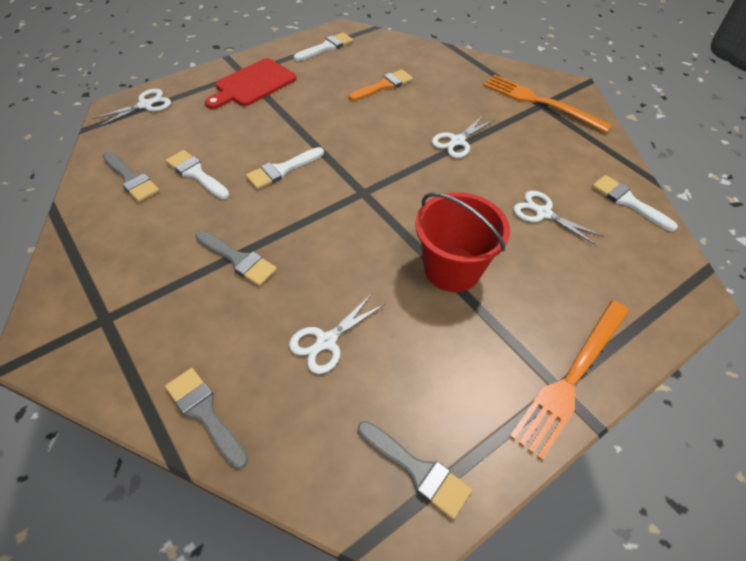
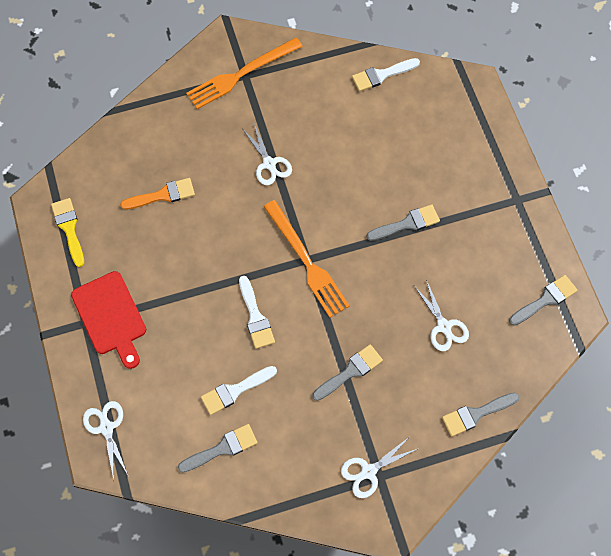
camera: 70 degrees left, 15 degrees up
(326, 47) = (69, 228): white brush -> yellow brush
(384, 86) = (163, 195): orange brush -> orange brush turned 90 degrees clockwise
(452, 269) = (407, 223): red bucket -> grey brush
(543, 213) = (374, 138): white scissors -> white scissors (368, 471)
(572, 377) = (512, 189): orange fork -> orange fork (306, 262)

